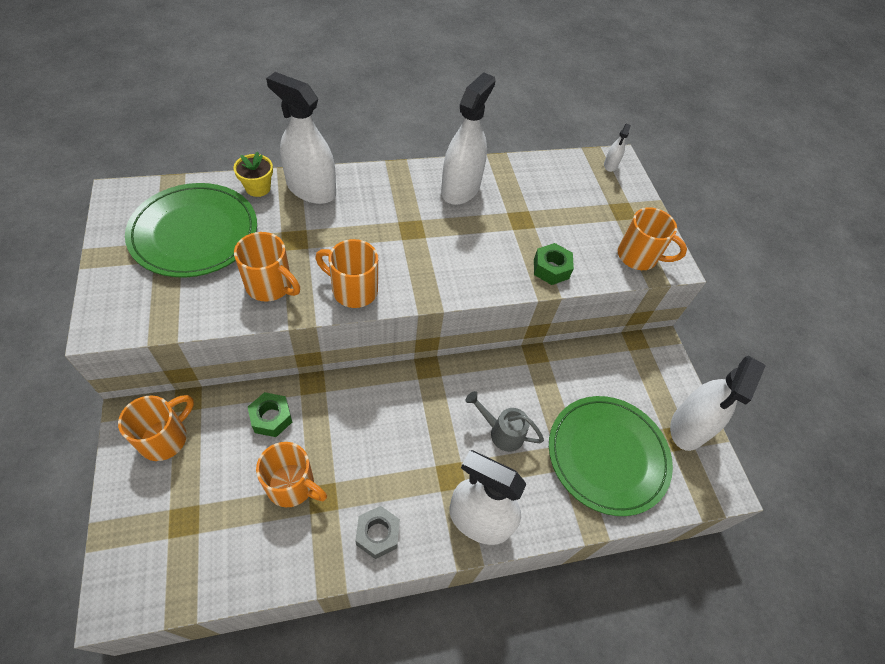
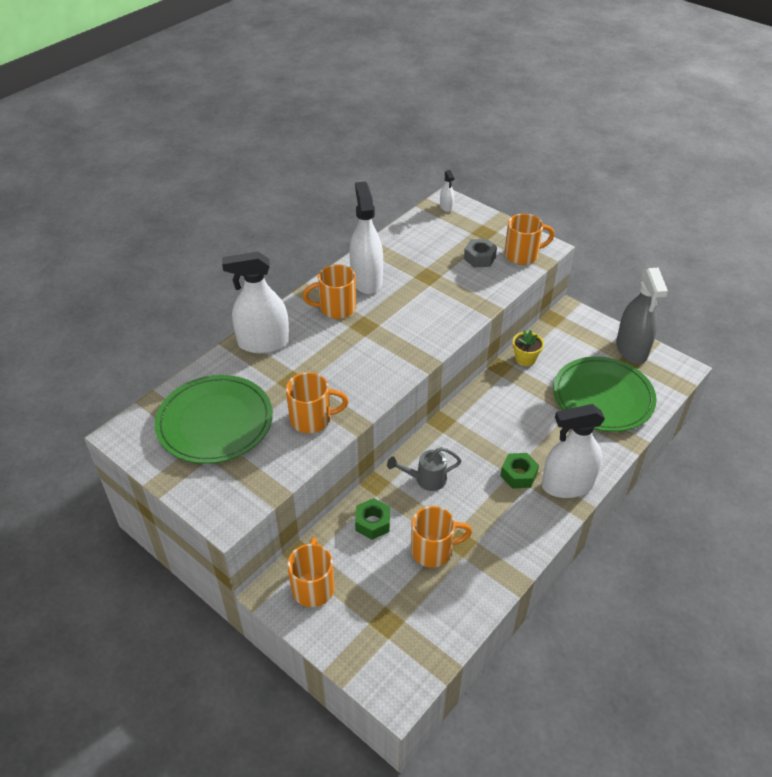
camera: 30 degrees left, 10 degrees down
(258, 188) = (223, 365): yellow flower pot -> yellow flower pot (525, 359)
(353, 290) = (370, 386): orange mug -> orange mug (336, 308)
(377, 534) = (517, 537): grey nut -> grey nut (479, 258)
(501, 432) = (529, 427): grey watering can -> grey watering can (426, 479)
(551, 269) = (479, 295): green nut -> green nut (518, 475)
(688, 427) = (631, 349): white spray bottle -> grey spray bottle

